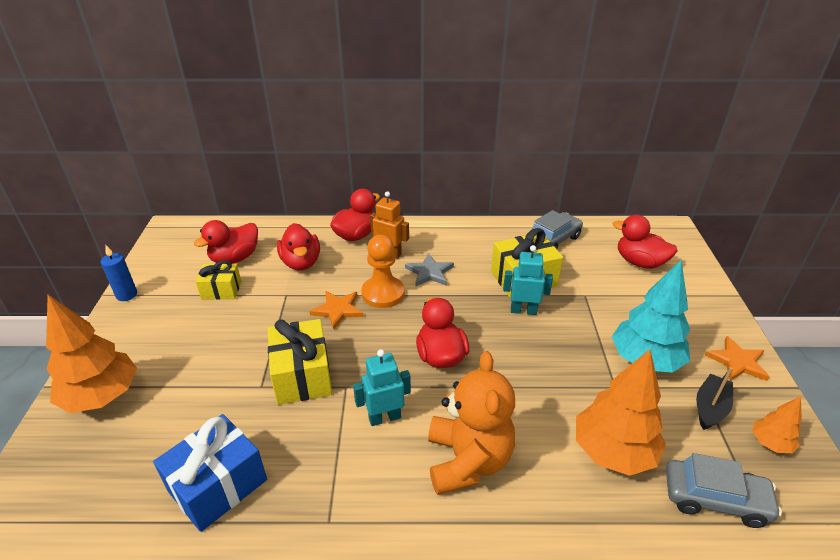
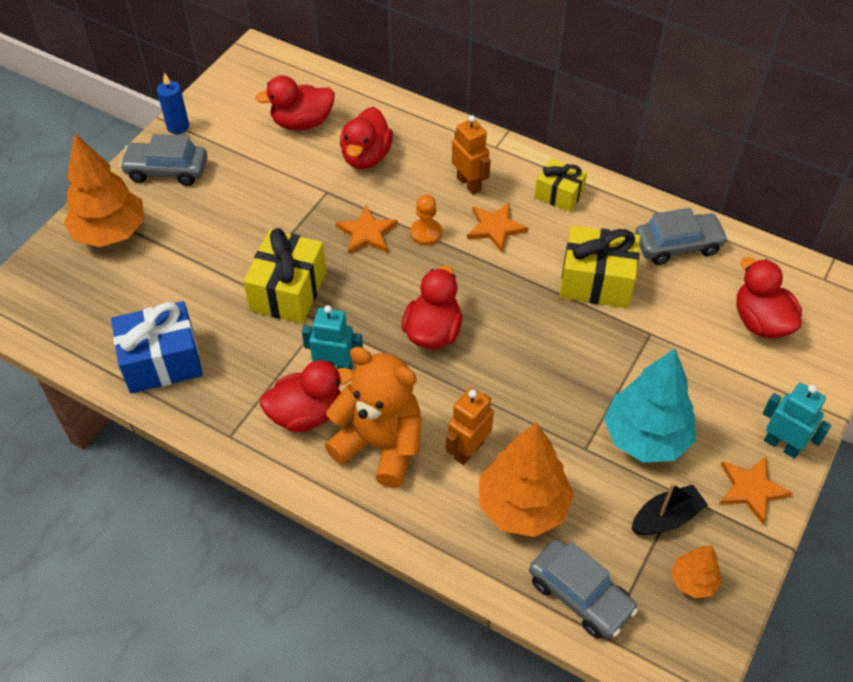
camera: 30 degrees right, 15 degrees up
(133, 328) = (167, 170): none -> grey car
(221, 290) = (267, 159): yellow gift -> yellow gift (559, 194)
(356, 235) = (448, 143): red duck -> red duck (306, 414)
(383, 293) = (426, 233): orange pawn -> orange pawn, size x0.62
(429, 272) = (495, 228): grey star -> orange star
(468, 460) = (380, 445): orange teddy bear -> orange teddy bear turned 90 degrees counterclockwise
(523, 310) = (562, 320): turquoise robot -> turquoise robot (782, 445)
(537, 429) = (468, 450): none -> orange robot

